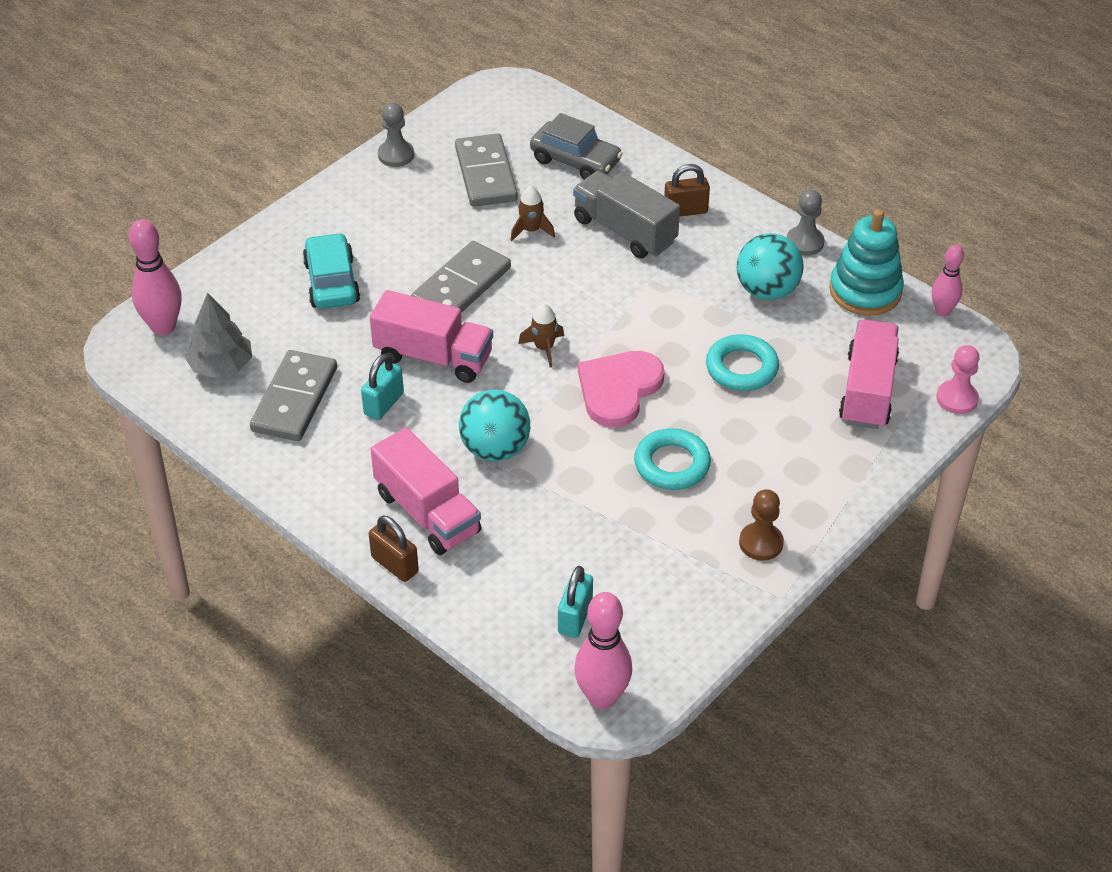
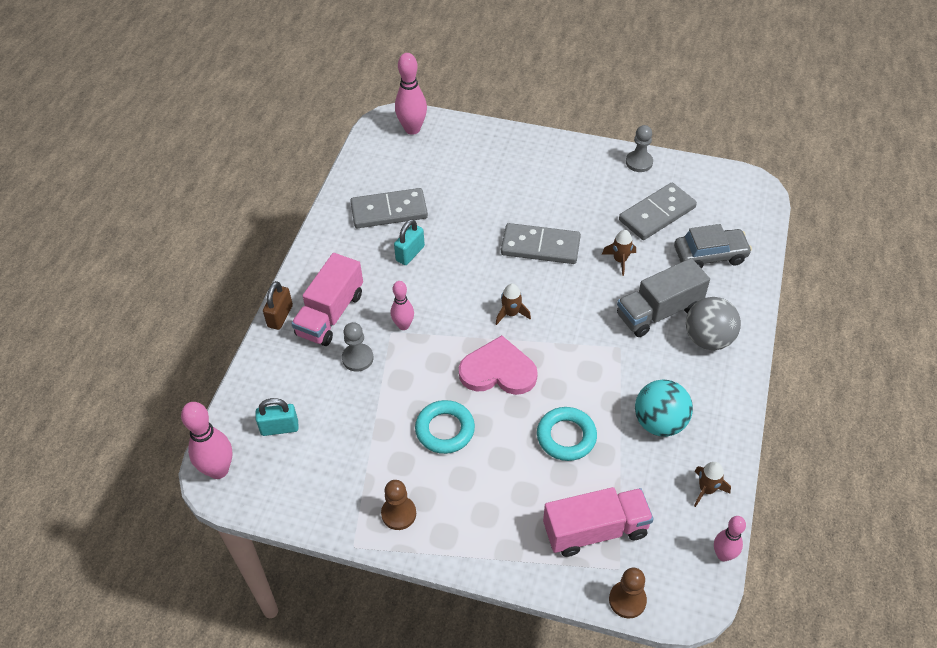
camera: 65 degrees right, 5 degrees up
(221, 366) = (396, 167): grey tree -> none
(331, 282) = (499, 183): turquoise car -> none
(383, 404) = (410, 253): turquoise padlock -> turquoise padlock turned 60 degrees counterclockwise
(433, 357) = (466, 260): pink truck -> none
(495, 449) = (403, 325): turquoise ball -> pink bowling pin
(575, 161) = (710, 255): grey car -> grey car turned 105 degrees counterclockwise
(624, 231) = (658, 312): grey truck -> grey truck turned 135 degrees counterclockwise
(685, 211) = (708, 339): brown padlock -> grey ball
(804, 242) = (731, 428): grey pawn -> grey pawn (357, 358)
(865, 291) = (706, 489): turquoise stacking toy -> brown rocket
(957, 398) = (627, 600): pink pawn -> brown pawn

